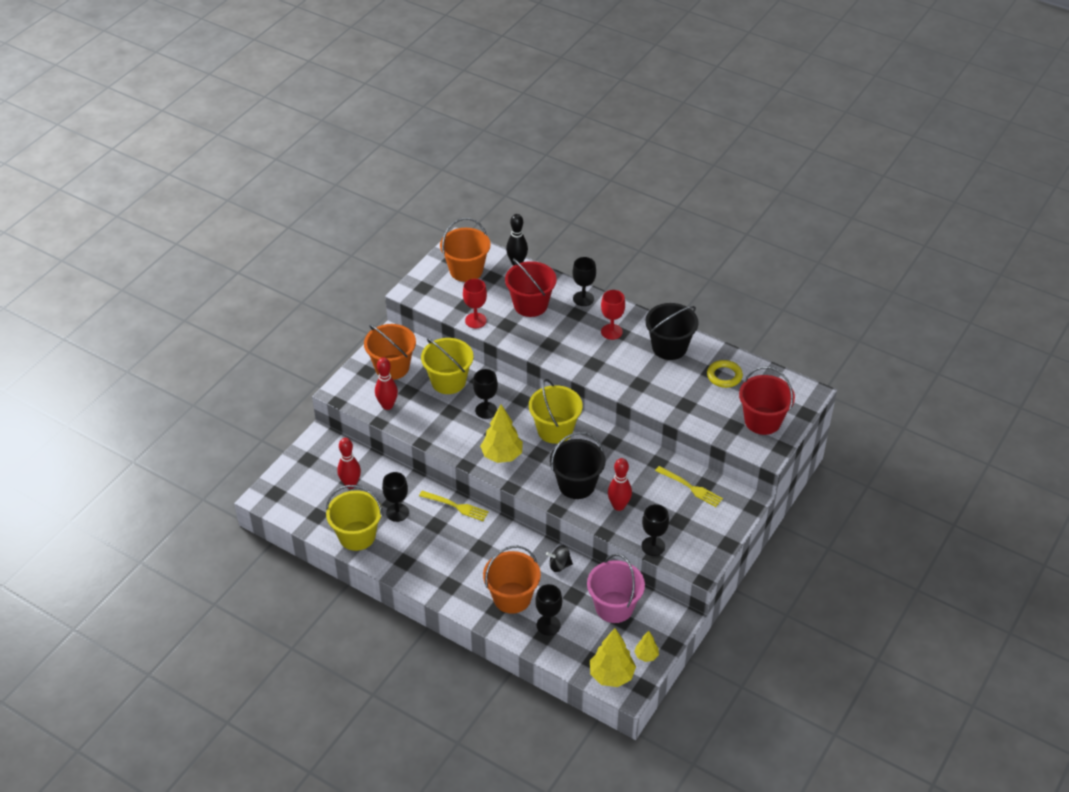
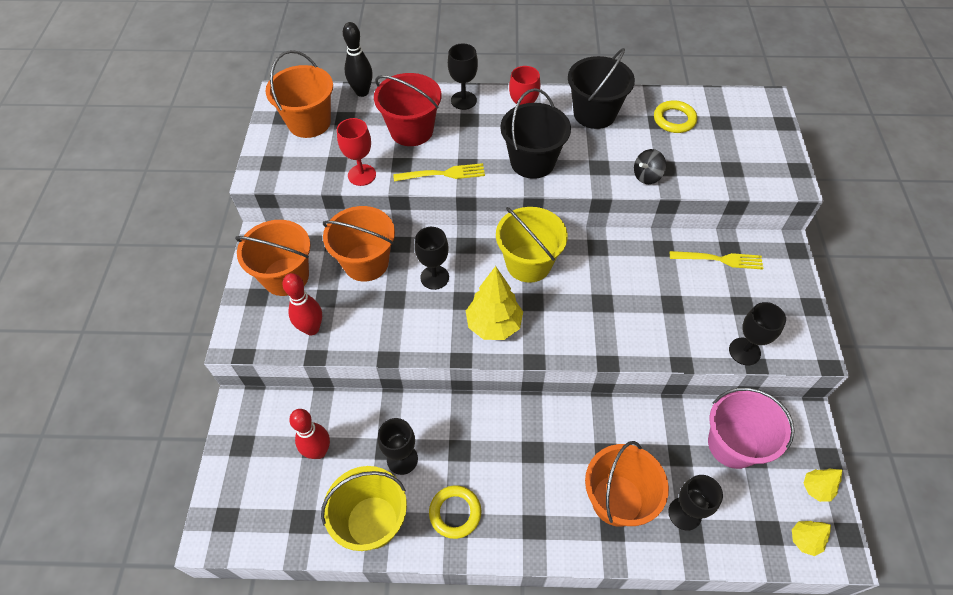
camera: 30 degrees left, 10 degrees up
(408, 555) = (455, 513): none -> yellow ring
(448, 381) = (366, 262): yellow bucket -> orange bucket
(456, 506) = (466, 412): yellow fork -> yellow fork (443, 174)
(559, 565) = (635, 424): black spinning top -> black spinning top (647, 176)
(576, 484) = (603, 318): black bucket -> black bucket (532, 162)
(611, 675) = (804, 540): yellow tree -> yellow tree, size x0.54
(618, 506) = (668, 321): red bowling pin -> none
(762, 421) = (754, 150): red bucket -> none

